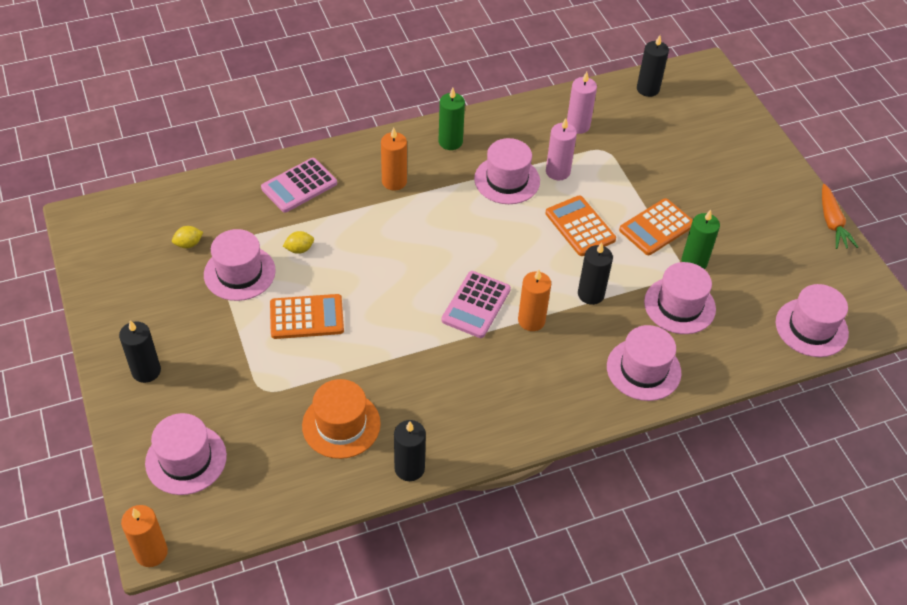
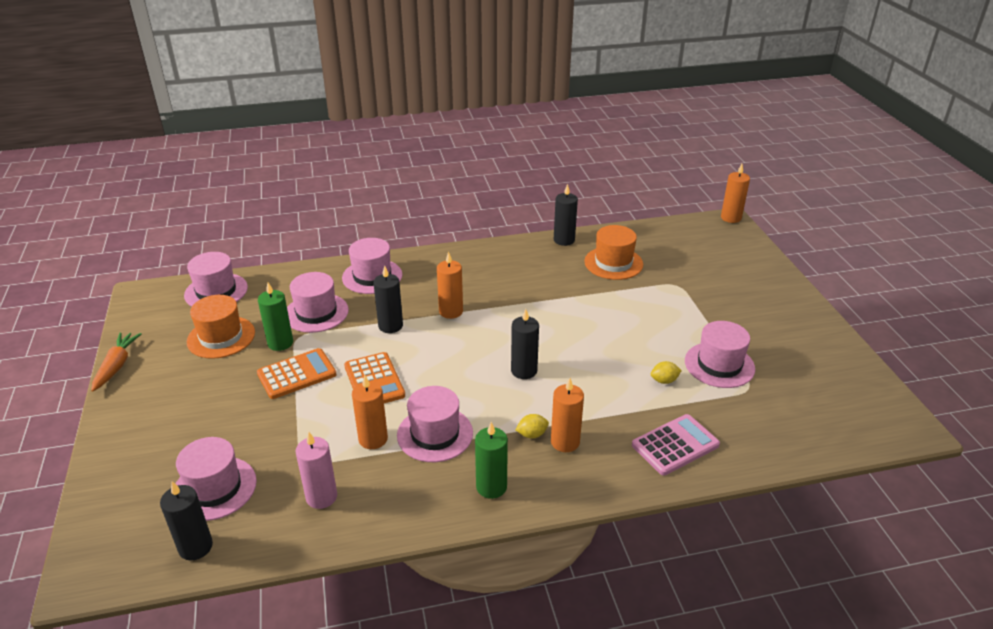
camera: 170 degrees left, 15 degrees down
(146, 371) = (776, 301): black candle -> black candle (524, 371)
(186, 459) = (724, 254): pink hat -> pink hat (214, 488)
(188, 244) = (780, 393): yellow lemon -> yellow lemon (532, 434)
(306, 317) = (649, 327): orange calculator -> none
(476, 305) = (496, 325): pink calculator -> none
(557, 172) = (373, 439): pink candle -> orange candle
(759, 264) = (221, 337): none -> orange hat

